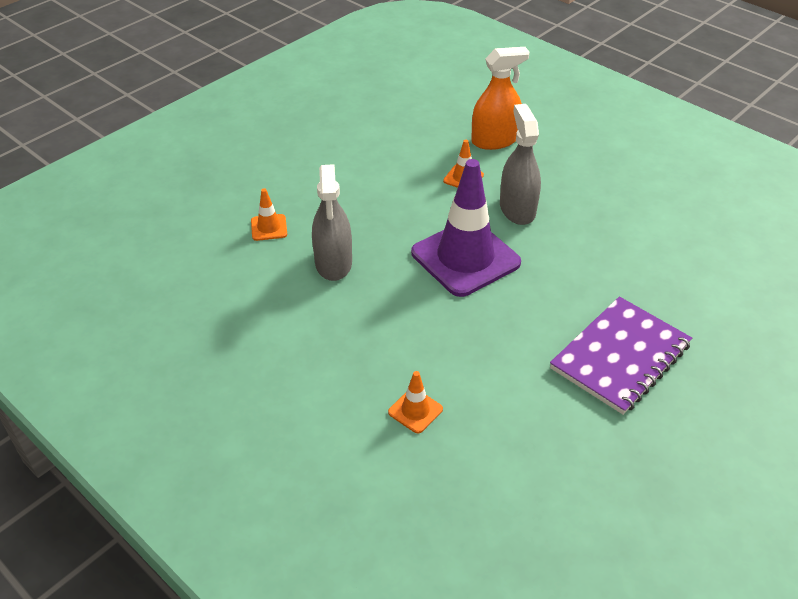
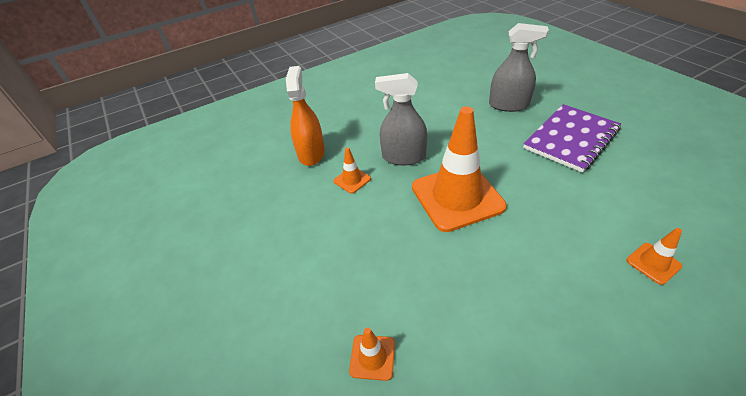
camera: 70 degrees left, 0 degrees up
(333, 263) = (447, 297): grey spray bottle -> grey spray bottle (508, 105)
(465, 258) = (457, 197): purple traffic cone -> orange traffic cone
(620, 357) = (571, 139): purple notebook -> purple notebook turned 75 degrees clockwise

